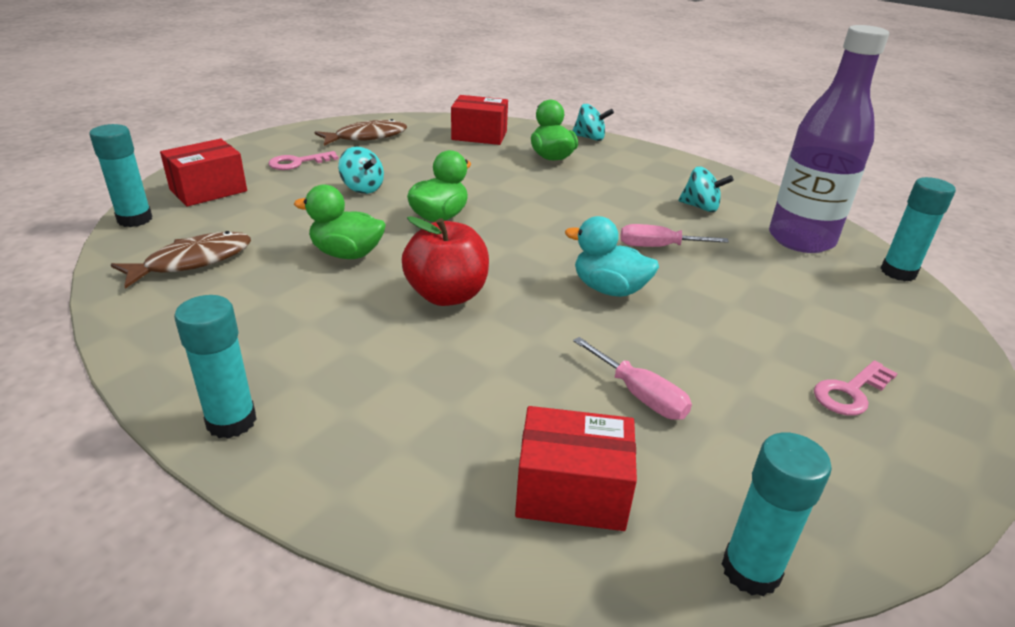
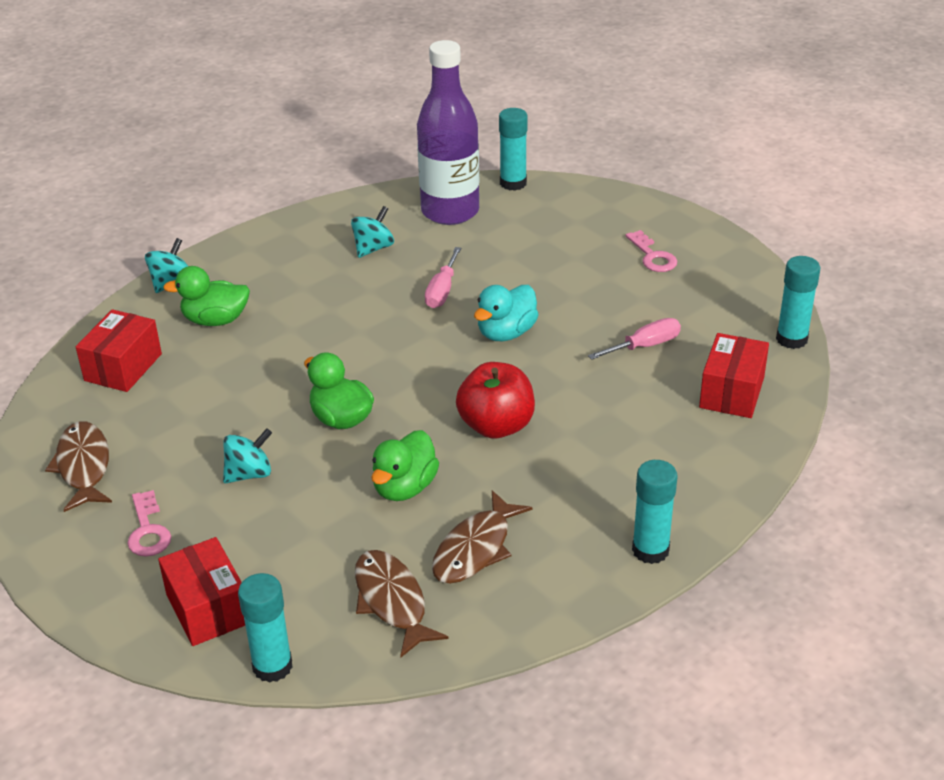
camera: 75 degrees left, 5 degrees up
(255, 298) = (475, 548): none -> brown fish

